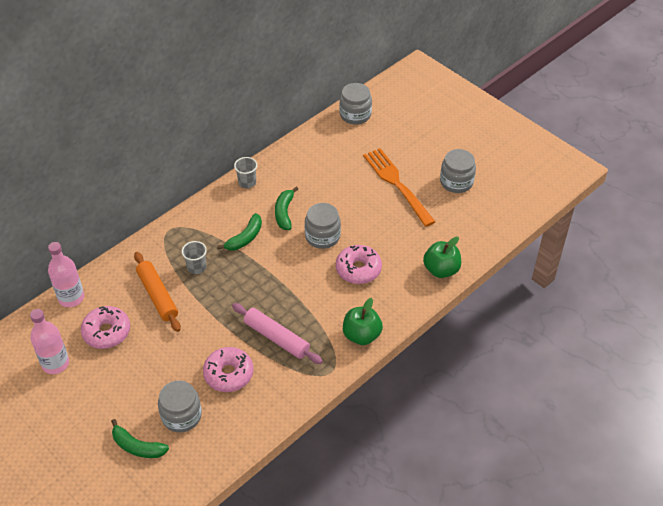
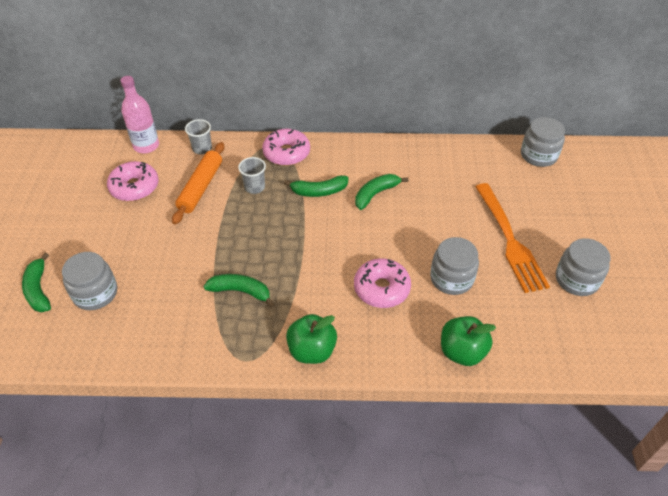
camera: 45 degrees right, 0 degrees up
(55, 363) = (76, 183): pink bottle -> none
(228, 374) = (168, 290): pink donut -> pink donut (286, 153)
(247, 182) = (375, 150): grey cup -> grey cup (202, 148)
(276, 338) = (241, 291): pink rolling pin -> green banana
(322, 236) = (384, 236): grey jar -> grey jar (451, 278)
(397, 184) = (509, 240): orange fork -> orange fork turned 150 degrees clockwise

